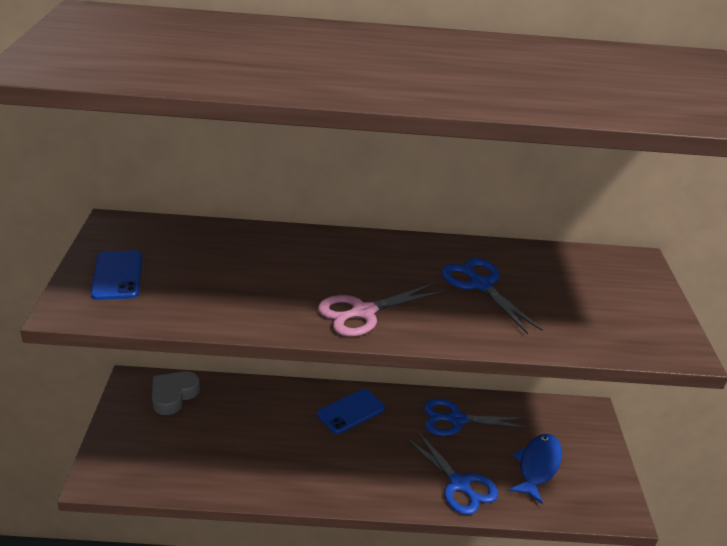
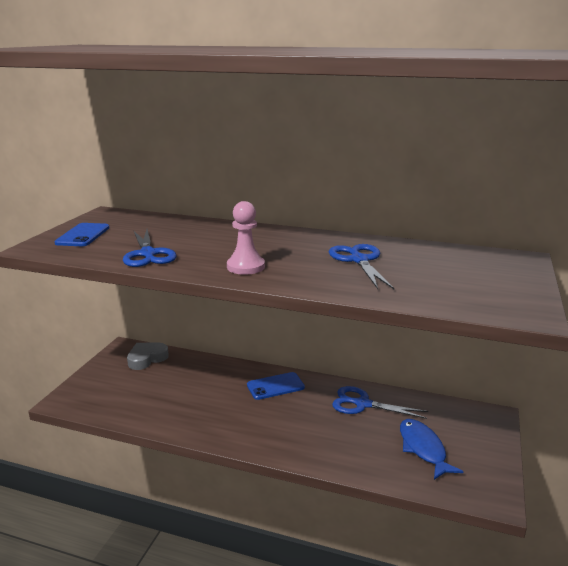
camera: 20 degrees right, 10 degrees down
(363, 312) = (245, 267): pink scissors -> pink pawn
(459, 484) = (343, 450): blue scissors -> blue scissors (148, 254)
(537, 466) = (423, 448): blue fish -> blue fish turned 60 degrees counterclockwise

